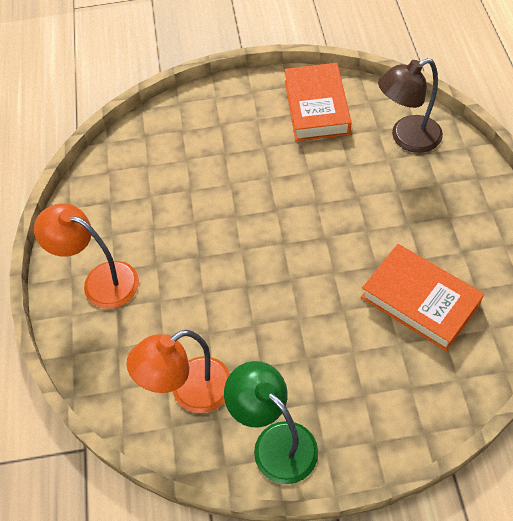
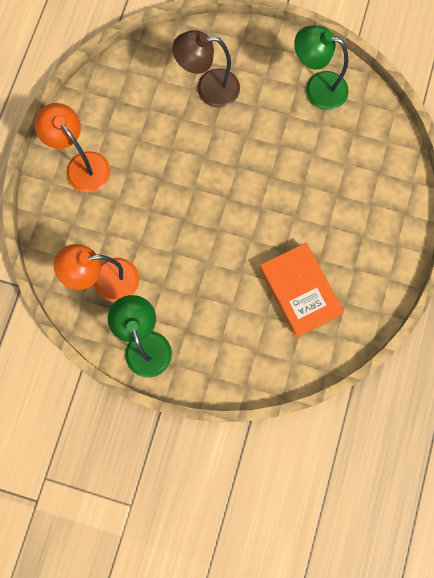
camera: 20 degrees right, 20 degrees up
(316, 107) = (317, 87): orange book -> green lamp
(407, 138) = (372, 151): brown lamp -> brown lamp (208, 88)

